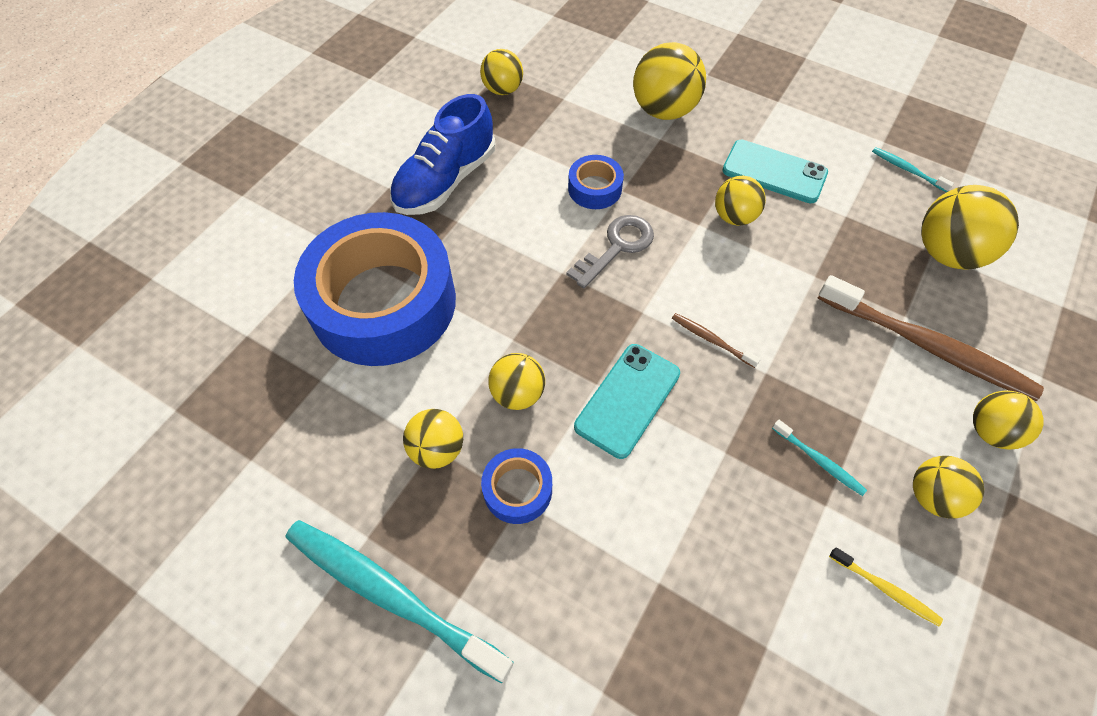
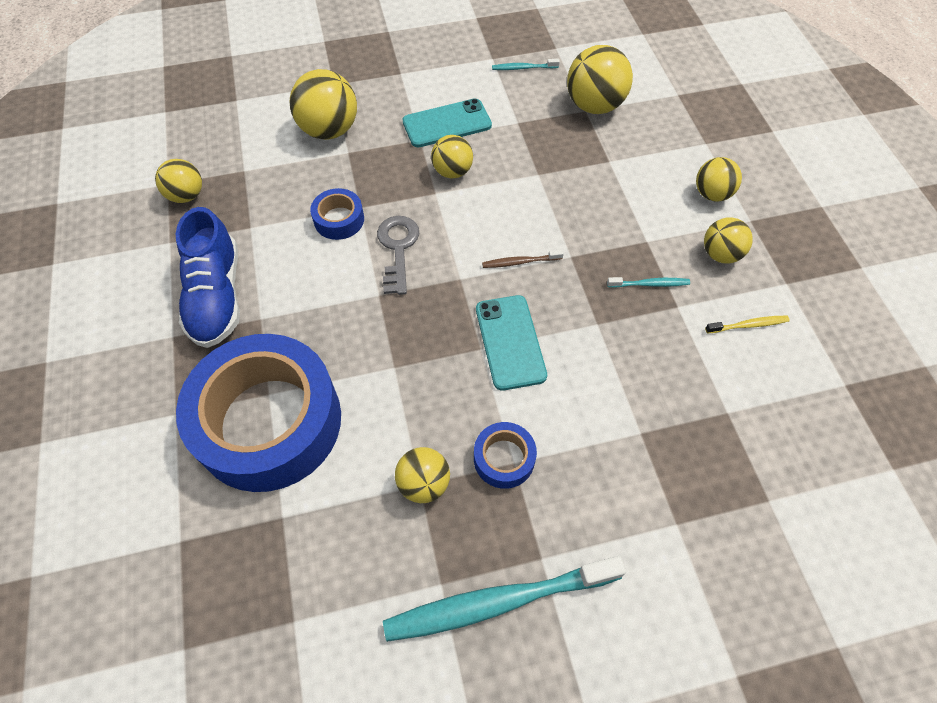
camera: 45 degrees left, 0 degrees up
(518, 393) = (437, 399): yellow ball -> none
(926, 345) = (636, 170): brown toothbrush -> none

